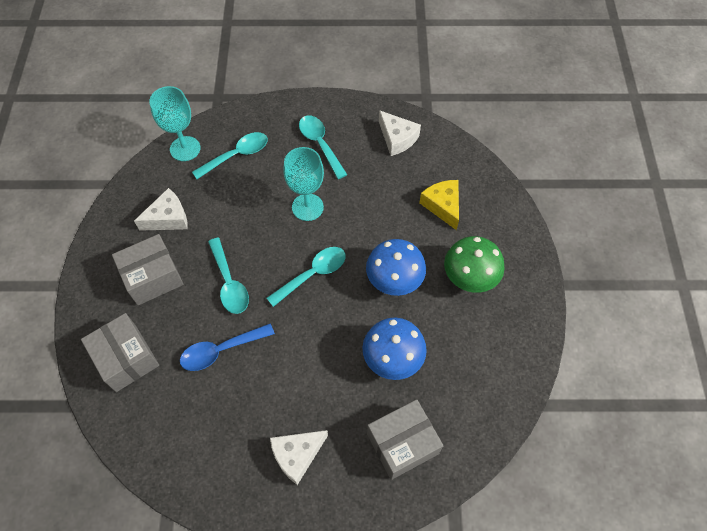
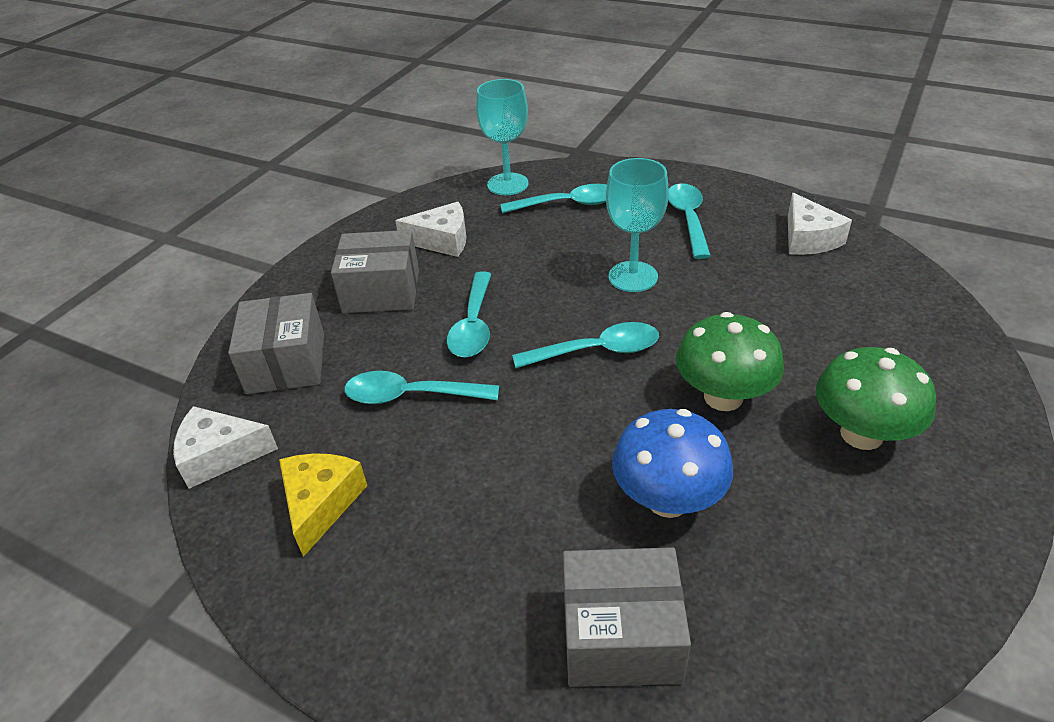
camera: 30 degrees right, 20 degrees down
(221, 350) = (411, 396): blue spoon -> turquoise spoon
(297, 455) = (431, 574): white cheese -> white cheese (220, 455)
(394, 280) = (723, 397): blue mushroom -> green mushroom
(442, 206) = (850, 330): yellow cheese -> yellow cheese (321, 504)

